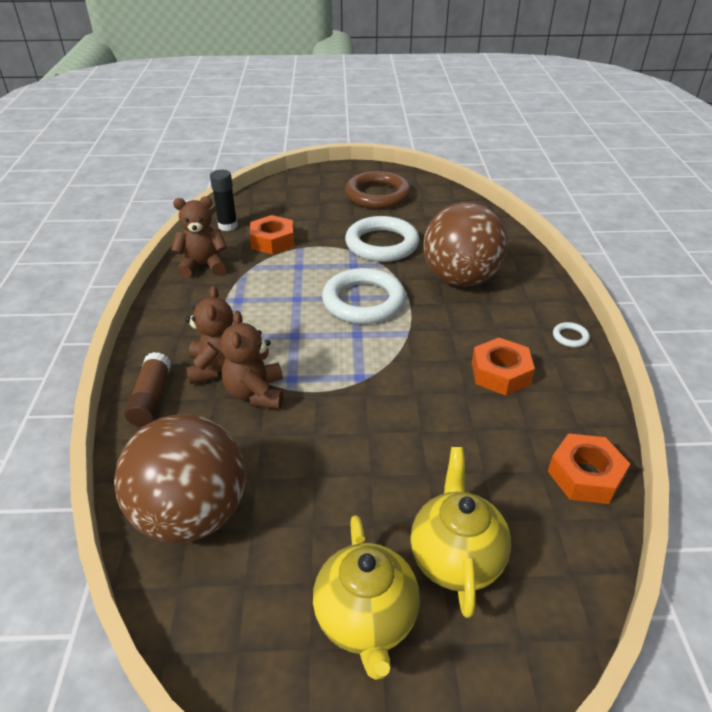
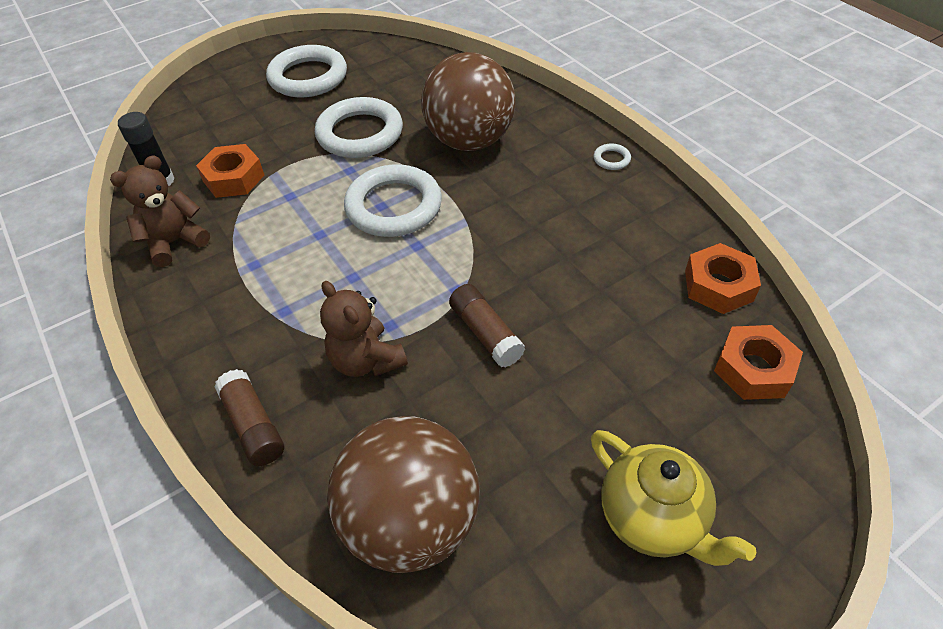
camera: 30 degrees left, 10 degrees up
(216, 367) = (297, 354): brown teddy bear -> none
(354, 417) = (485, 333): none -> brown glue stick
(377, 195) = (308, 77): brown ring -> white ring
(455, 558) = (678, 418): yellow teapot -> none
(500, 373) = (581, 223): orange nut -> orange nut (753, 369)

